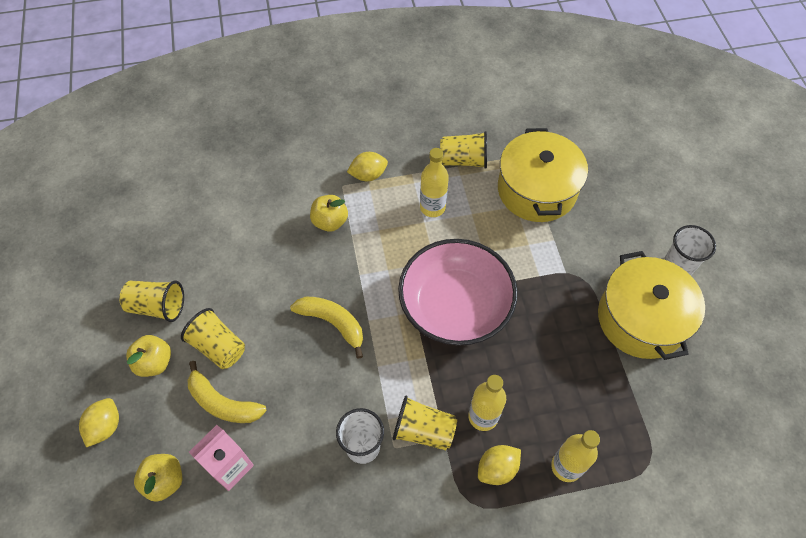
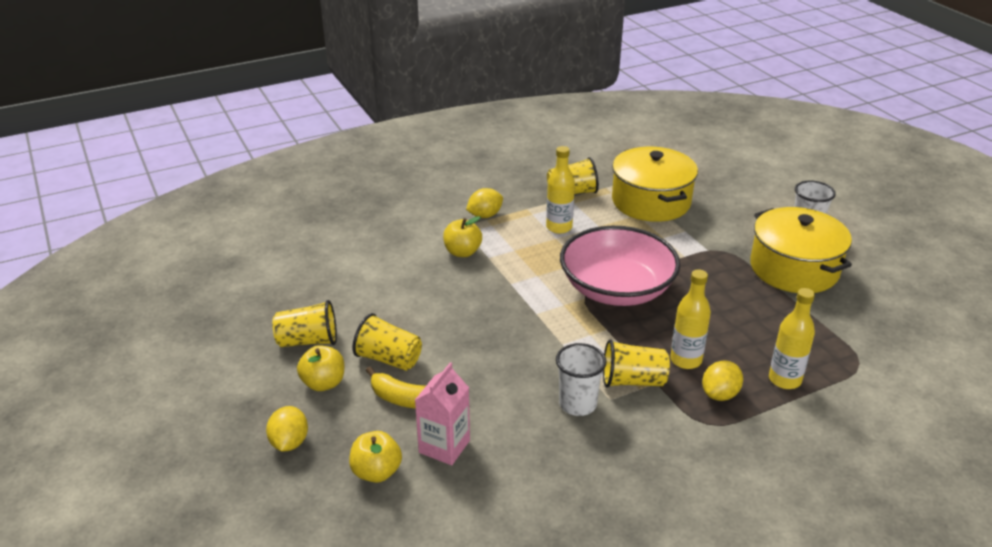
camera: 15 degrees left, 25 degrees down
(333, 323) = (501, 321): yellow banana -> none

